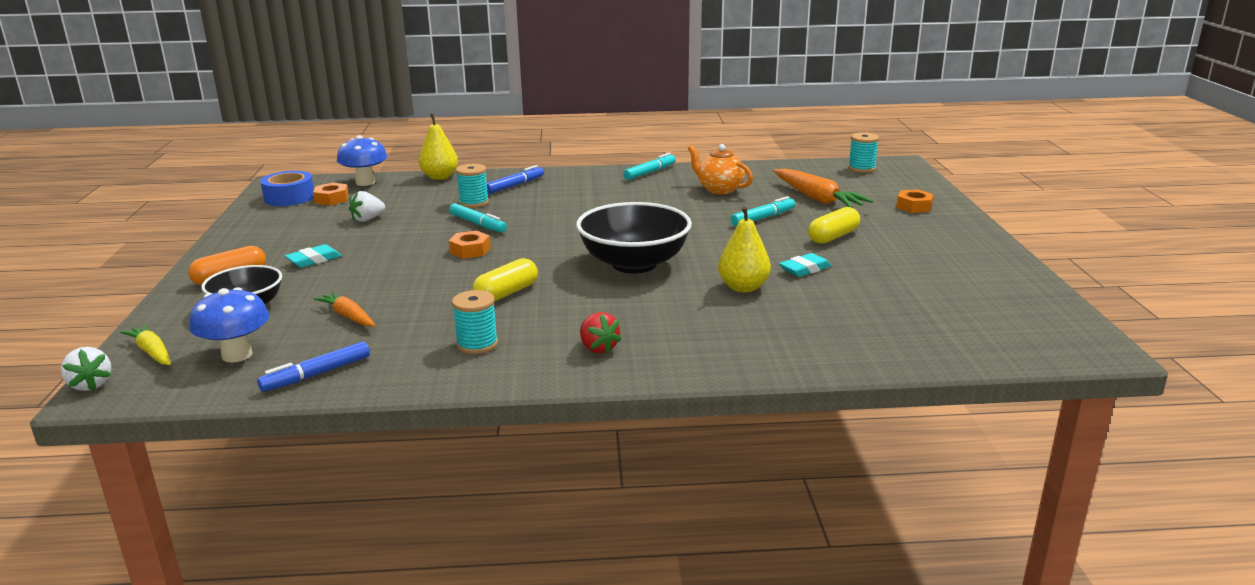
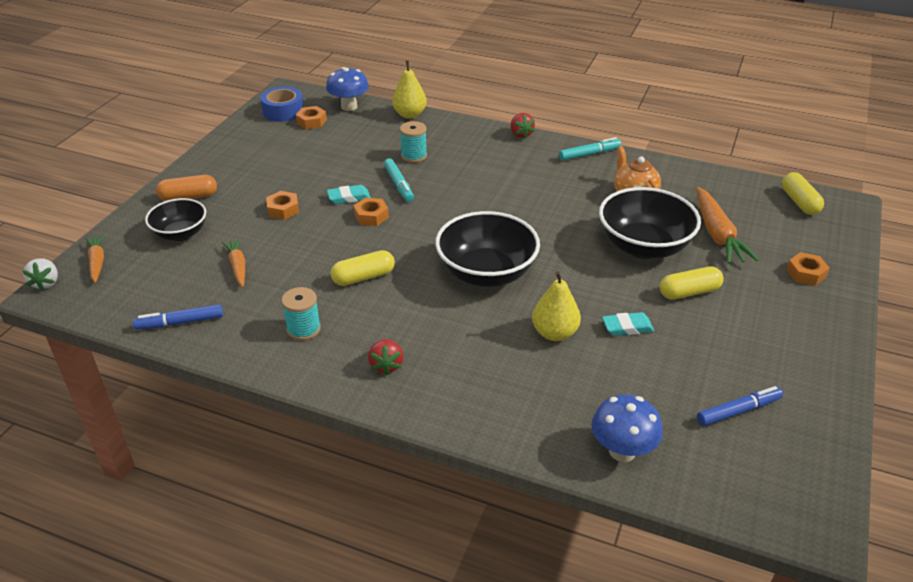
camera: 25 degrees right, 15 degrees up
(152, 352) = (97, 262): yellow carrot -> orange carrot
(237, 355) = (144, 284): blue mushroom -> blue mushroom (622, 451)
(314, 260) = (254, 193): turquoise eraser -> turquoise eraser (349, 197)
(362, 265) = (283, 210): none -> orange nut
(367, 219) = (321, 154): white strawberry -> none
(515, 185) = (461, 142): blue marker -> blue marker (738, 411)
(570, 171) = (520, 134): none -> red strawberry
(763, 218) = (643, 246): turquoise marker -> black bowl
(861, 168) = (799, 202): turquoise spool -> yellow capsule

